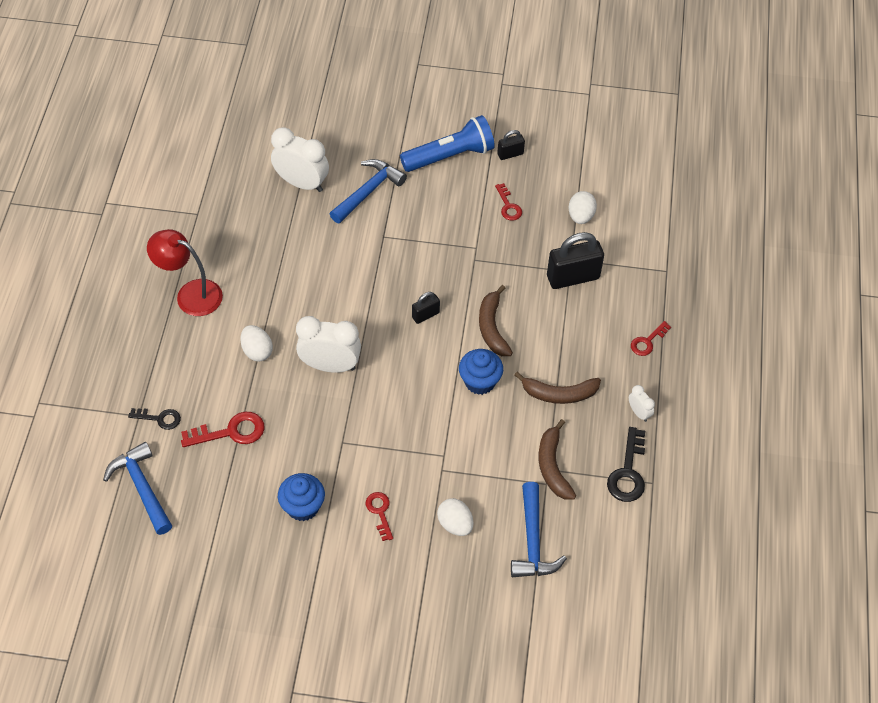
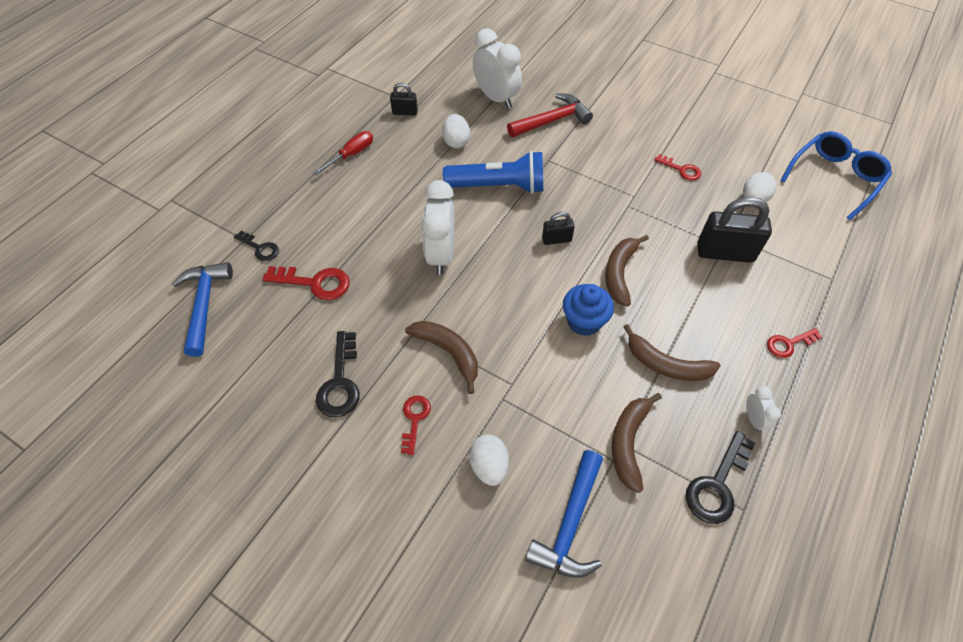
camera: 25 degrees right, 0 degrees up
(190, 294) = (351, 155): red lamp -> red screwdriver
(257, 351) = (381, 219): white egg -> white egg (456, 141)
(303, 506) = (340, 382): blue cupcake -> black key
(330, 365) = (441, 255): white clock -> white clock turned 120 degrees counterclockwise
(368, 191) = (552, 120): blue hammer -> red hammer
(380, 449) = (448, 352): none -> brown banana
(450, 156) = (641, 114): blue flashlight -> blue flashlight (498, 186)
(508, 206) = (681, 170): red key -> red key turned 60 degrees counterclockwise
(510, 154) = (700, 128): black padlock -> black padlock (405, 112)
(643, 170) = (835, 178): none -> blue glasses

